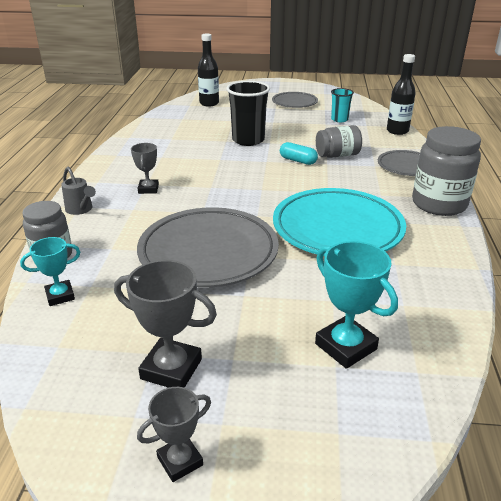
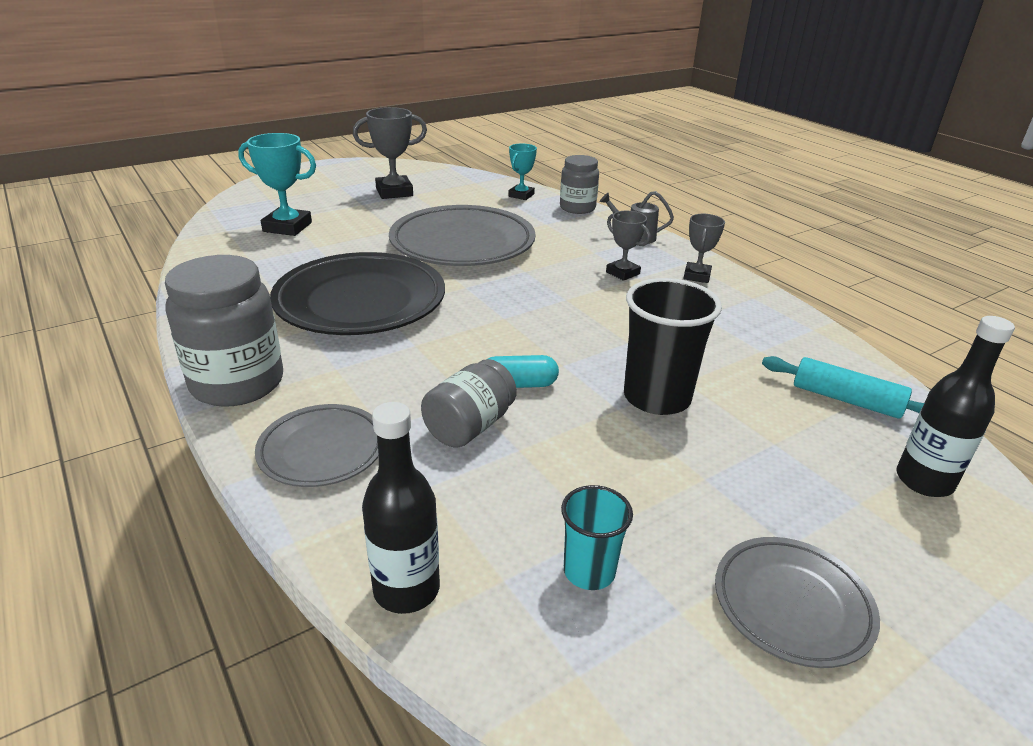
camera: 140 degrees right, 0 degrees up
(180, 461) = (347, 174): grey trophy -> grey trophy (697, 276)
(181, 119) = (846, 400): none -> turquoise rolling pin
(337, 228) = (360, 302): turquoise plate -> black plate

